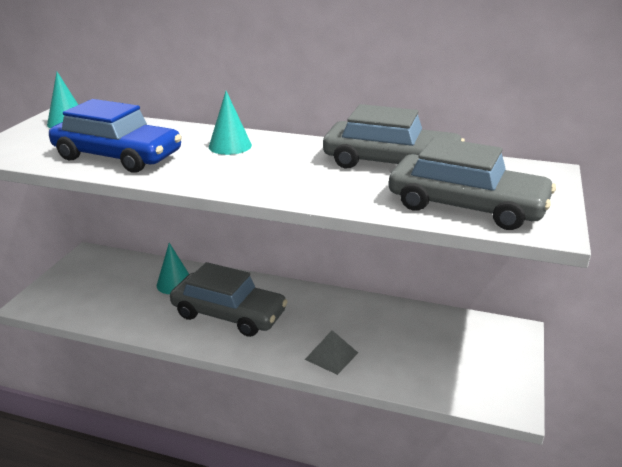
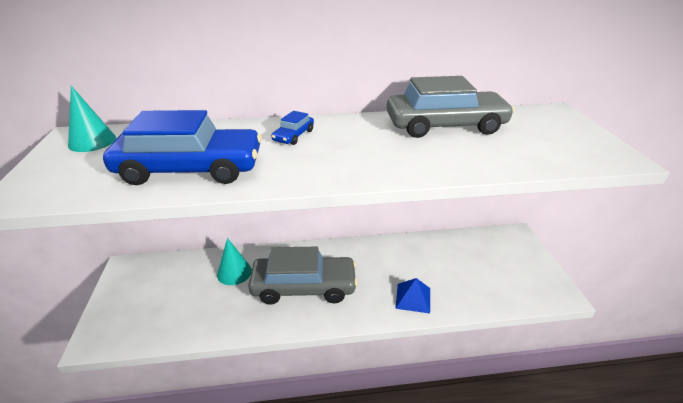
camera: 25 degrees left, 5 degrees up
(230, 146) = (293, 136): turquoise cone -> blue car
(331, 356) = (413, 298): grey pyramid -> blue pyramid
(466, 206) = (545, 152): grey car -> none

